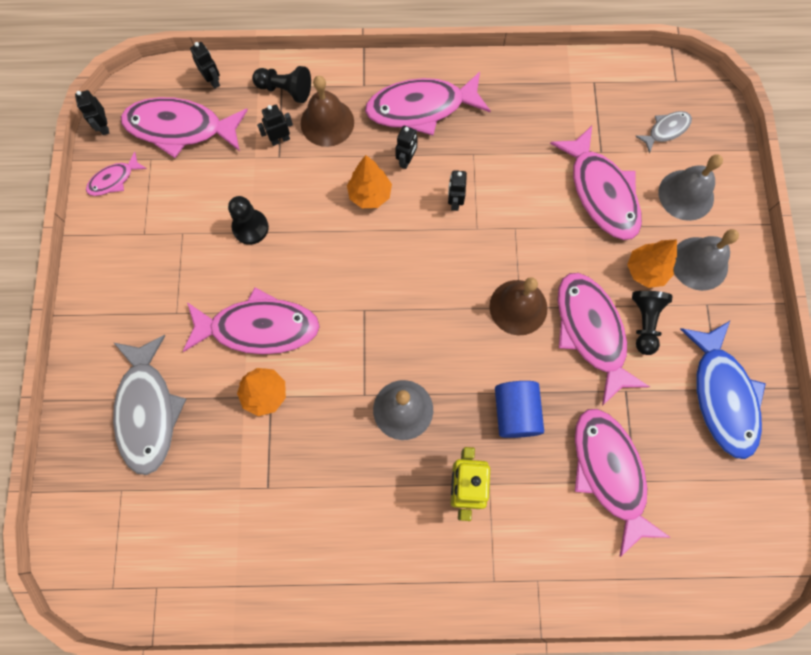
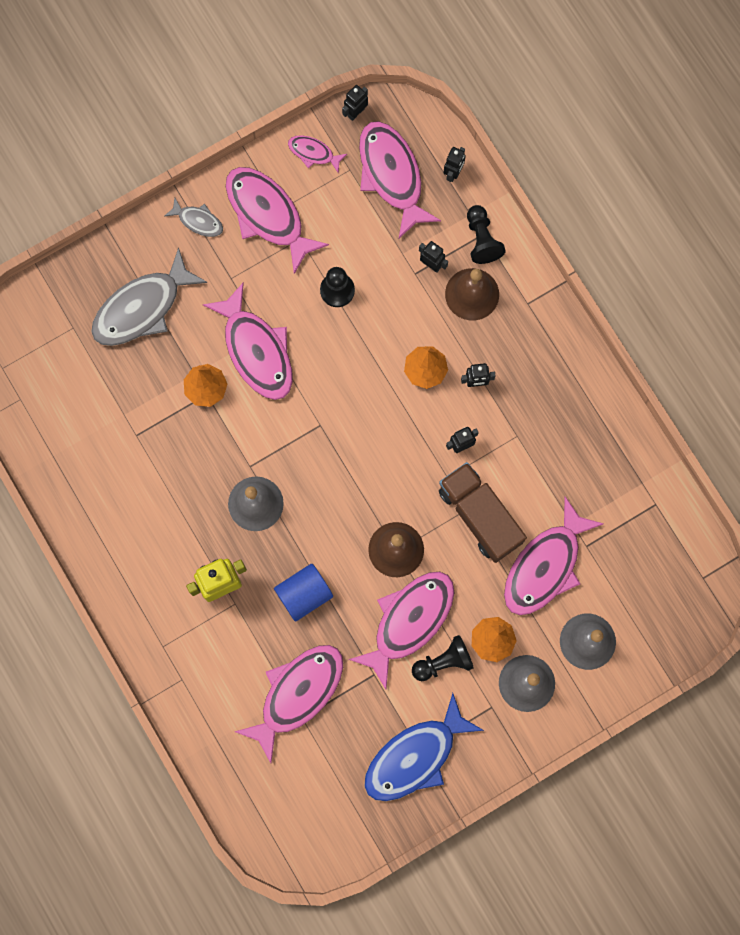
camera: 60 degrees right, 5 degrees up
(421, 108) = (535, 366): pink fish -> pink fish (268, 215)
(527, 221) = (480, 516): none -> brown truck
(666, 130) = (644, 593): grey fish -> grey fish (198, 221)

